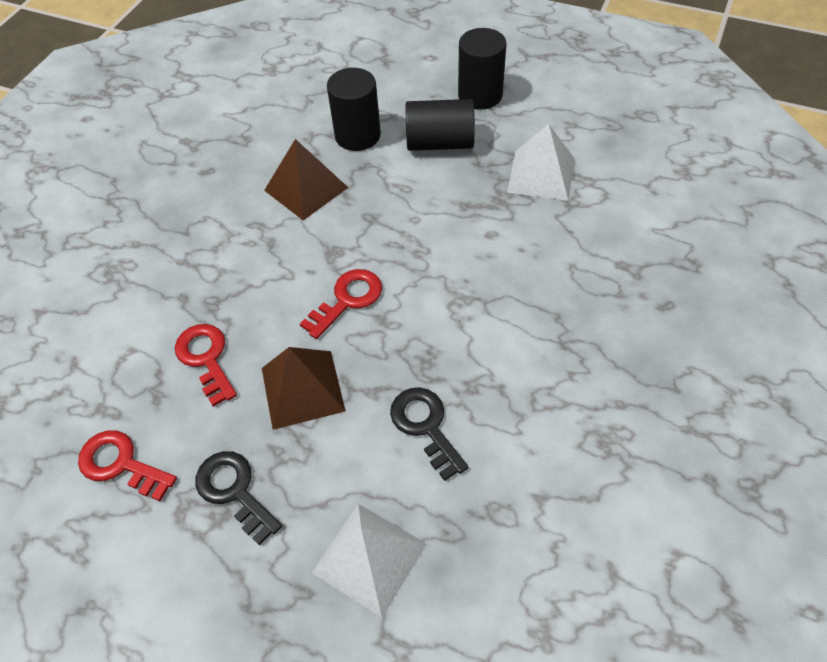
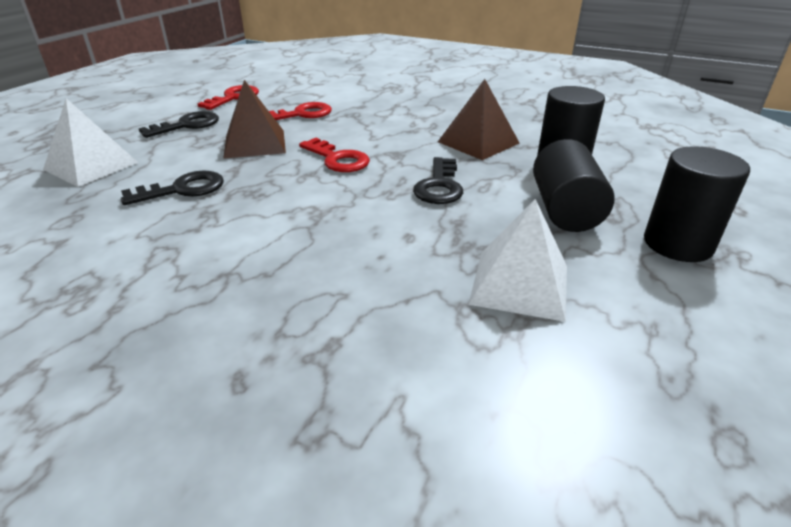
camera: 90 degrees right, 20 degrees down
(404, 217) = (439, 186): none -> black key

